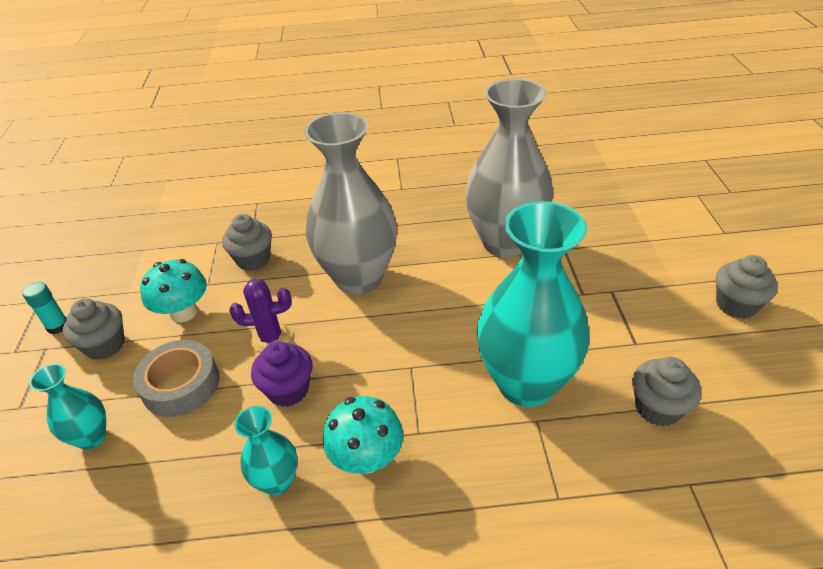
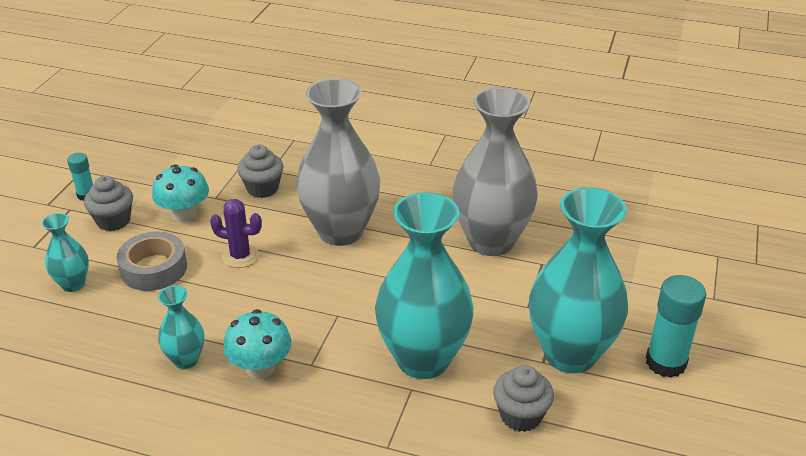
camera: 20 degrees right, 5 degrees down
(288, 390) = (231, 299): purple cupcake -> none
(652, 326) = (570, 354): none -> turquoise vase
(736, 305) = (665, 362): grey cupcake -> turquoise glue stick

